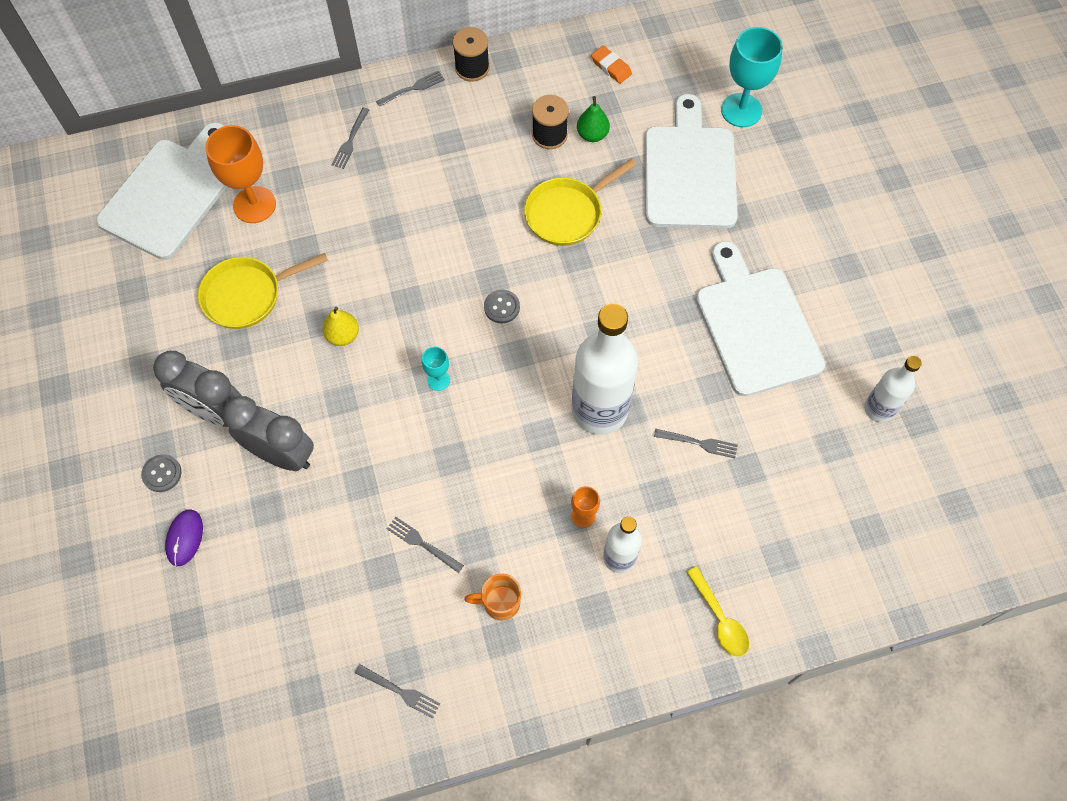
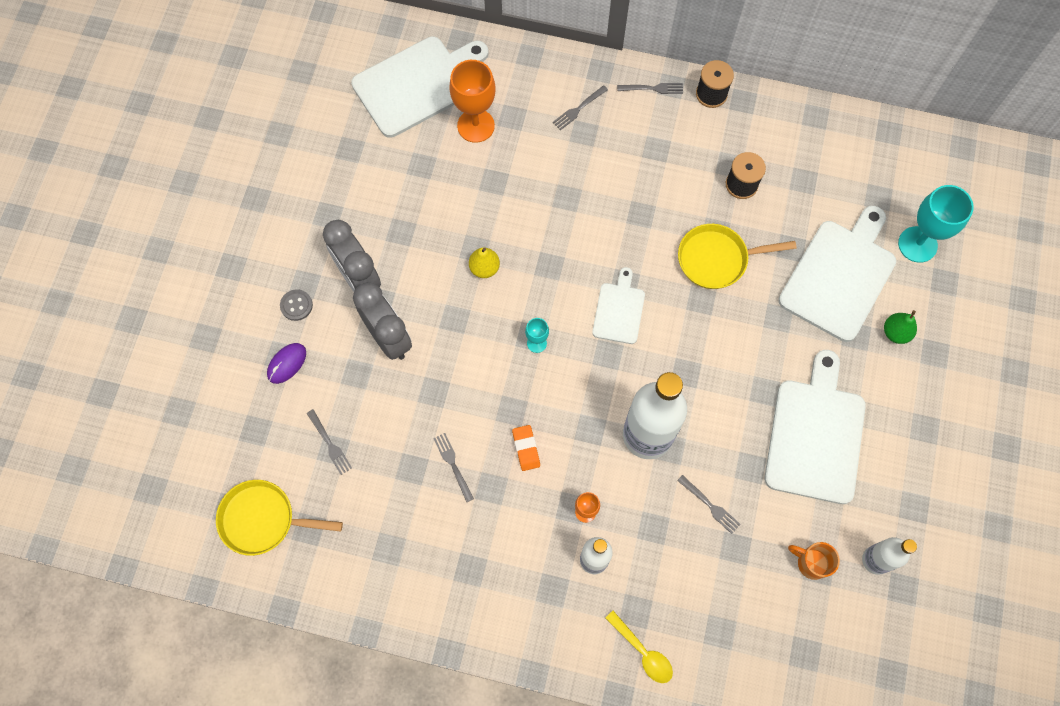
camera: 30 degrees right, 5 degrees up
(247, 295) = (431, 197): yellow pan -> yellow pan (263, 519)
(400, 691) = (375, 566): grey fork -> grey fork (329, 444)
(500, 602) = (484, 542): orange mug -> orange mug (811, 563)
(502, 307) = (619, 310): grey button -> white cutting board
(592, 134) = (777, 202): green pear -> green pear (895, 332)
(611, 67) = (828, 150): orange eraser -> orange eraser (526, 448)
(720, 619) = (643, 652): yellow spoon -> yellow spoon turned 45 degrees counterclockwise

